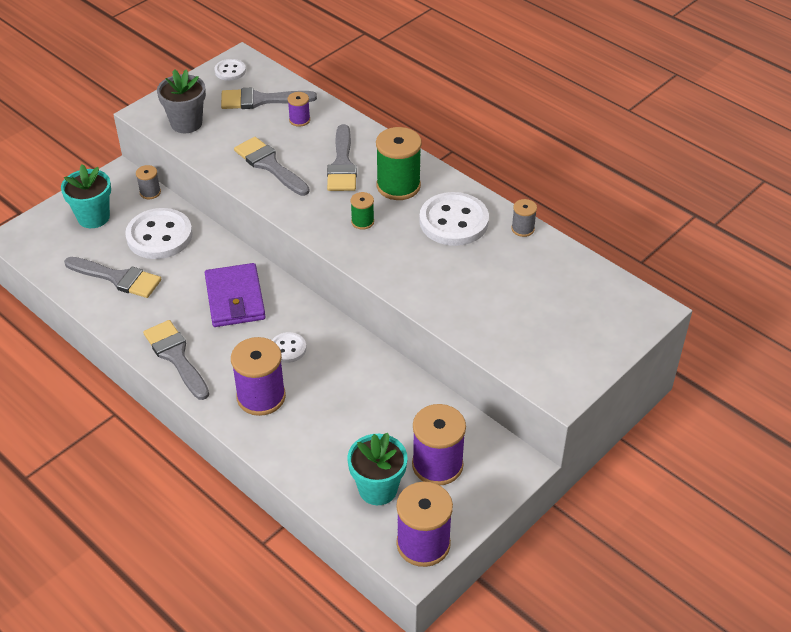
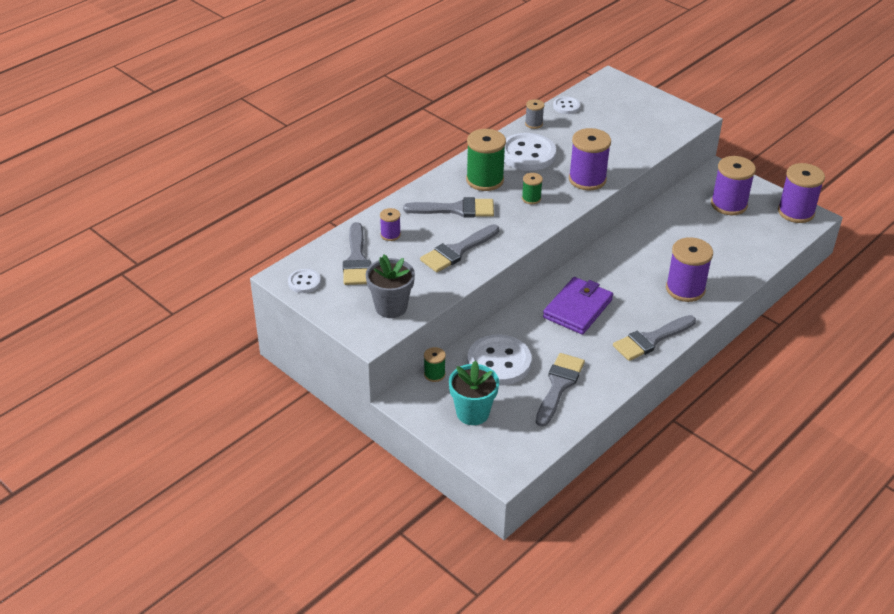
camera: 90 degrees left, 5 degrees down
(150, 192) = (434, 374): grey spool -> green spool
(235, 299) = (578, 308): purple wallet -> purple wallet turned 45 degrees counterclockwise
(288, 349) = (631, 276): white button -> white button (566, 106)
(378, 489) = (757, 231): turquoise flower pot -> none
(402, 271) = (587, 179): none -> purple spool

